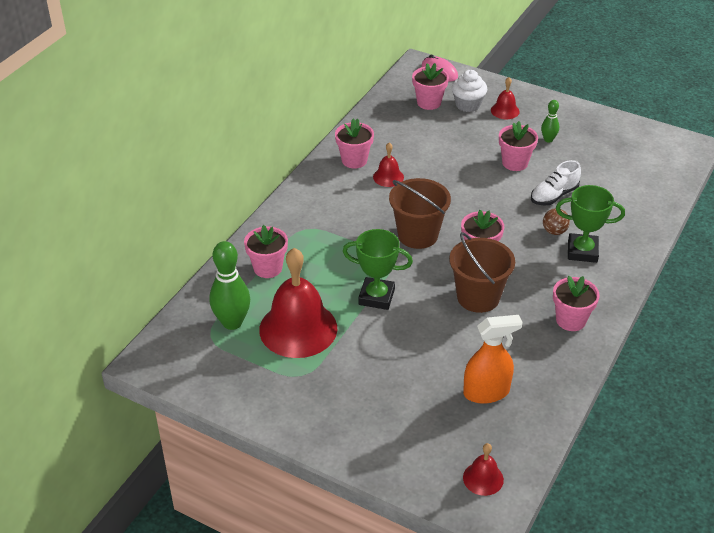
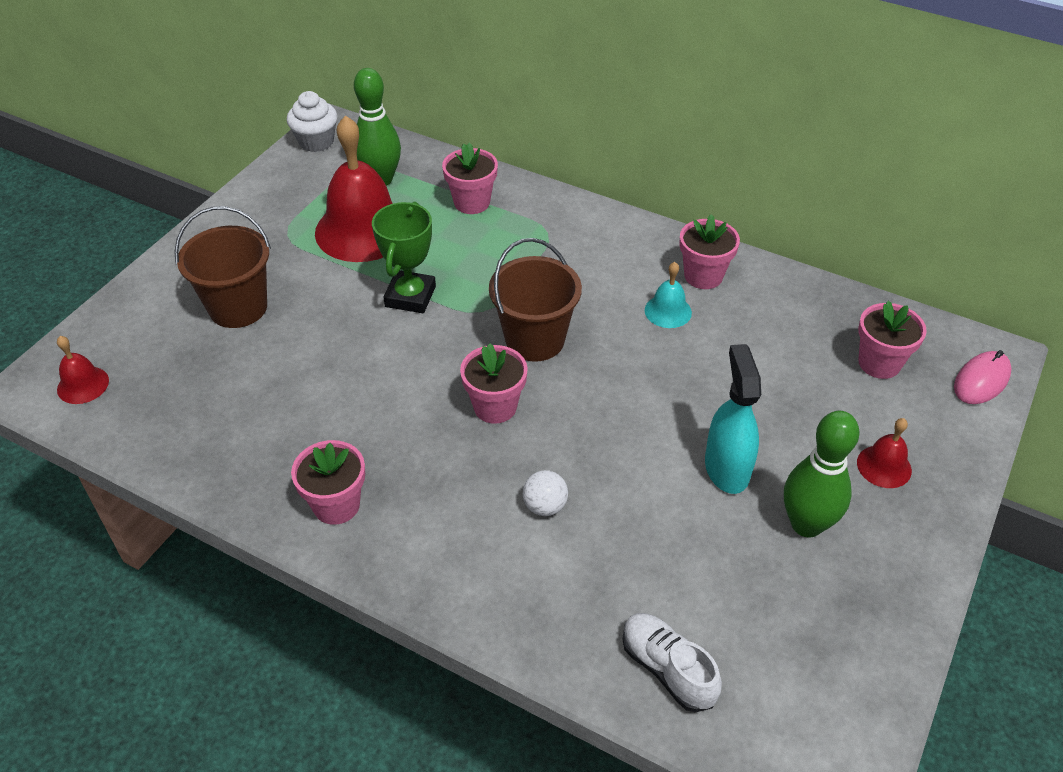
camera: 90 degrees right, 5 degrees up
(388, 177) = (668, 311): red bell -> turquoise bell
(468, 105) = (887, 414): white cupcake -> white cupcake (316, 142)
(478, 297) = (398, 399): brown bucket -> brown bucket (238, 307)
(486, 392) = (218, 397): orange spray bottle -> none
(515, 163) = (726, 468): pink flower pot -> turquoise spray bottle
(548, 139) = (806, 524): green bowling pin -> green bowling pin, size x1.87
(554, 195) = (640, 516): white shoe -> white shoe (667, 669)
(554, 231) = (545, 506): brown ball -> white ball
(582, 251) = (494, 540): green trophy -> none

